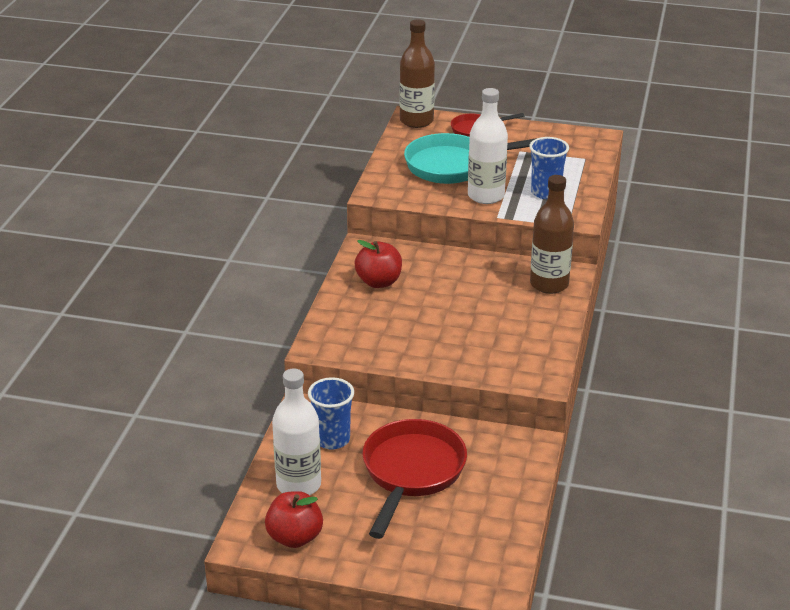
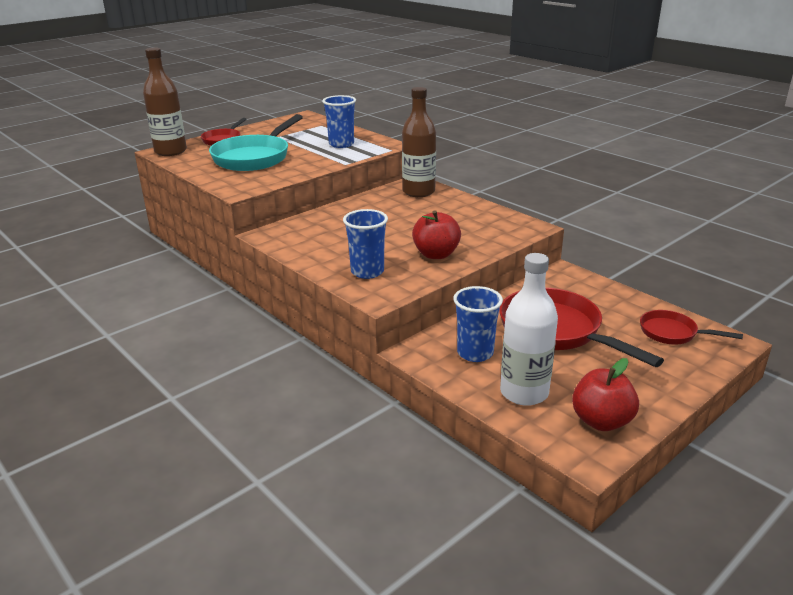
camera: 55 degrees left, 5 degrees down
(352, 324) = (367, 272): none -> blue cup
(379, 282) = (324, 244): red apple -> red apple (436, 254)
(478, 545) = (672, 333): none -> red pan
(486, 196) = (312, 160): white bottle -> none

